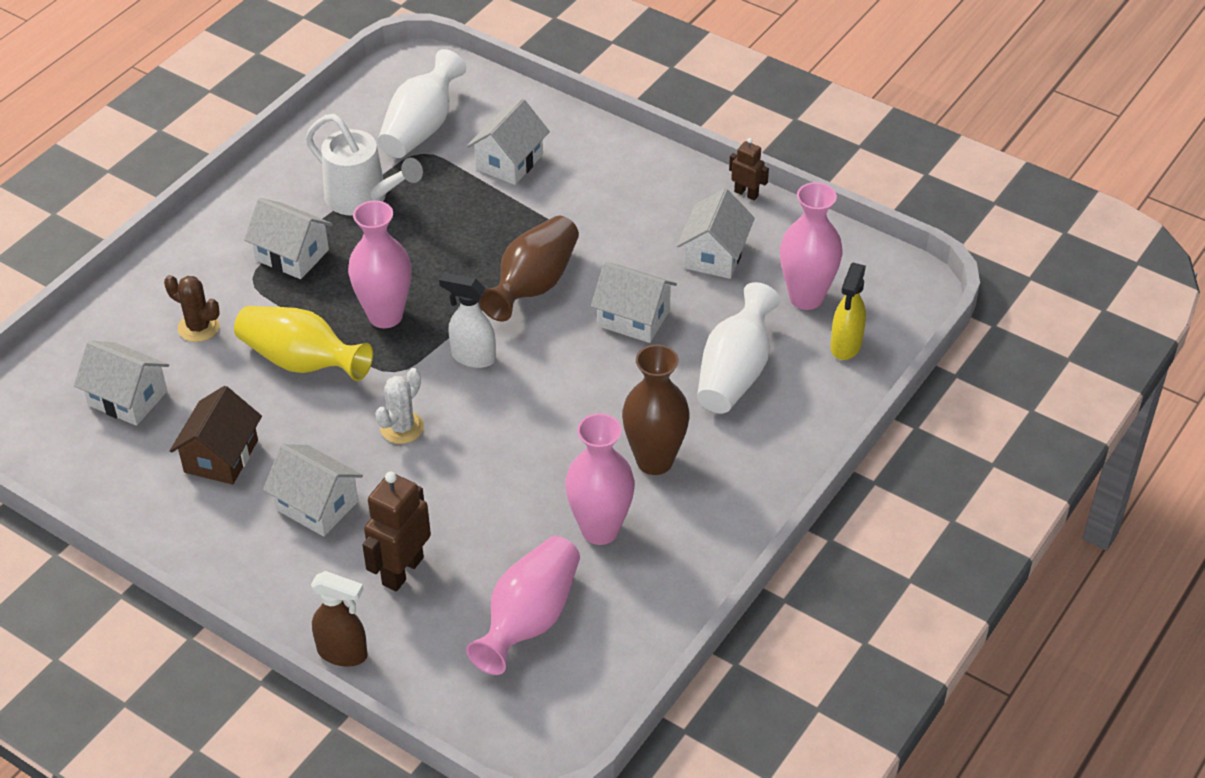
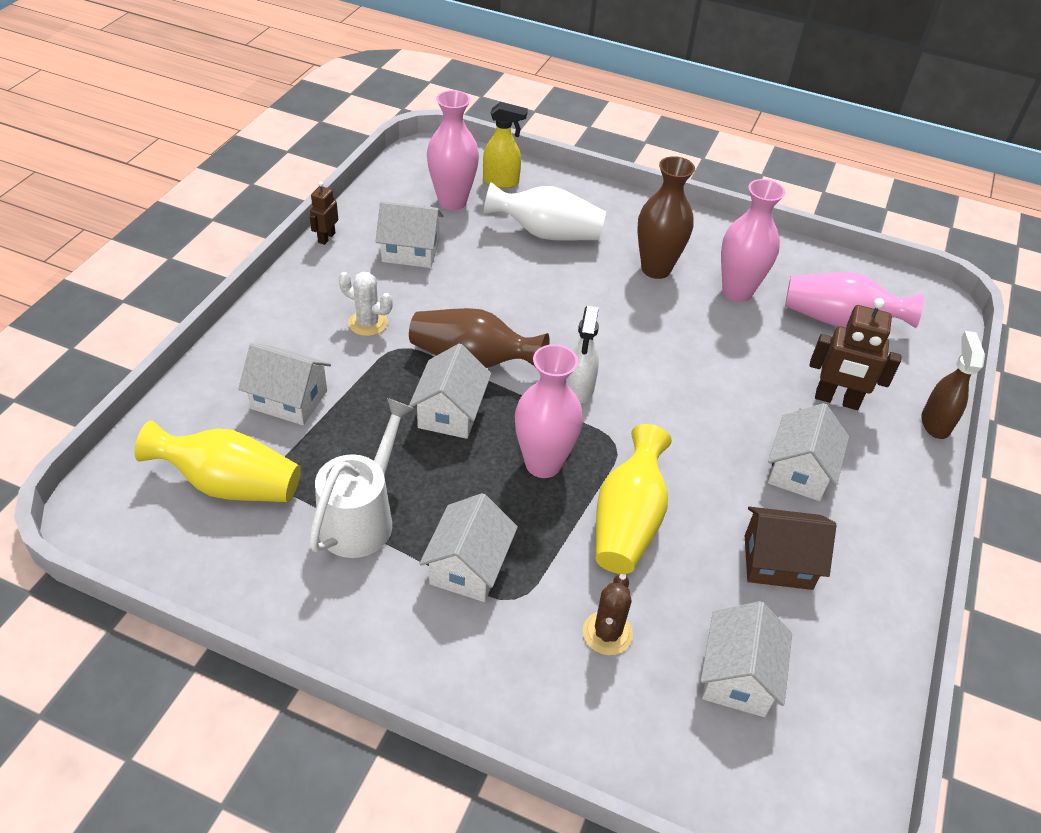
camera: 105 degrees left, 0 degrees up
(402, 427) = (683, 426): white cactus -> white cactus (368, 323)
(421, 128) = (229, 484): white vase -> yellow vase
(633, 318) = (500, 292): white house -> white house (450, 412)

